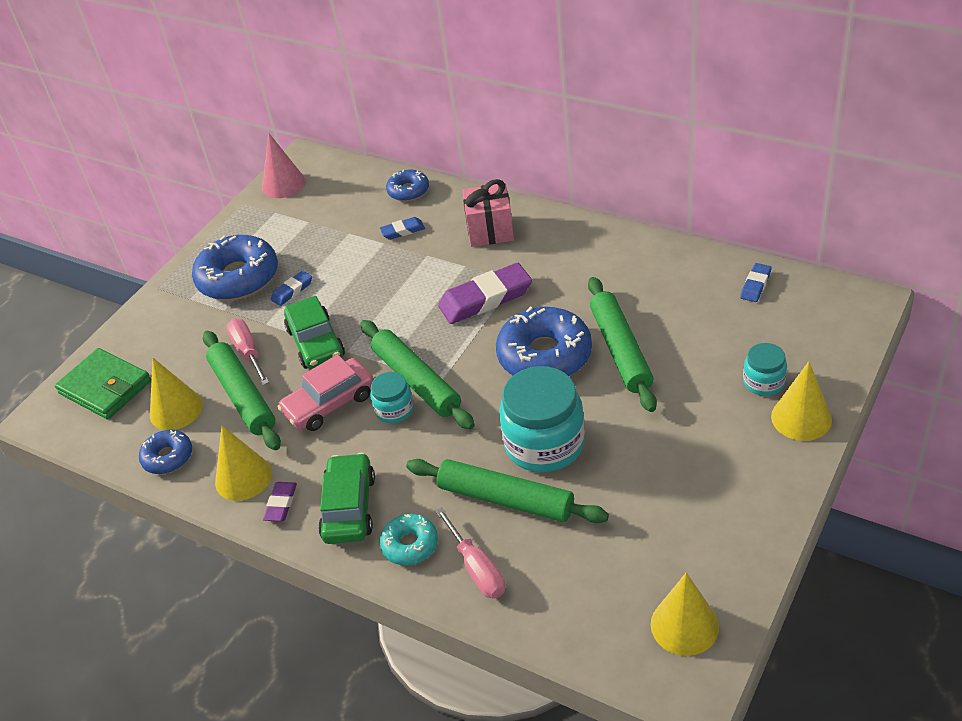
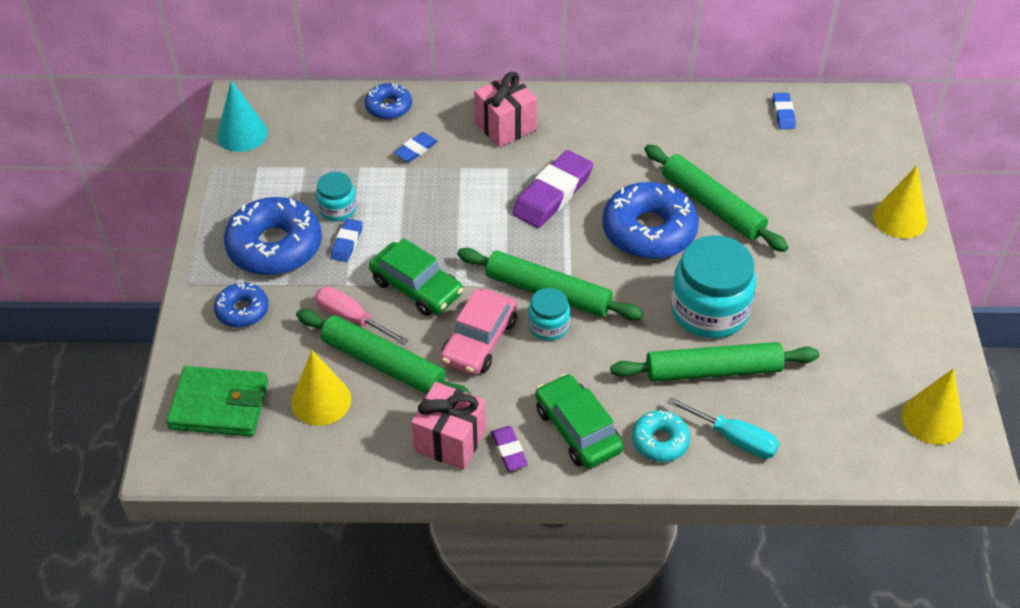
camera: 35 degrees left, 5 degrees up
(168, 457) = (353, 449): blue donut -> blue donut (242, 310)
(243, 477) = (450, 440): yellow cone -> pink gift
(283, 184) = (242, 134): pink cone -> turquoise cone
(477, 568) = (734, 439): pink screwdriver -> turquoise screwdriver
(763, 382) = (850, 197): turquoise jar -> turquoise jar (337, 209)

